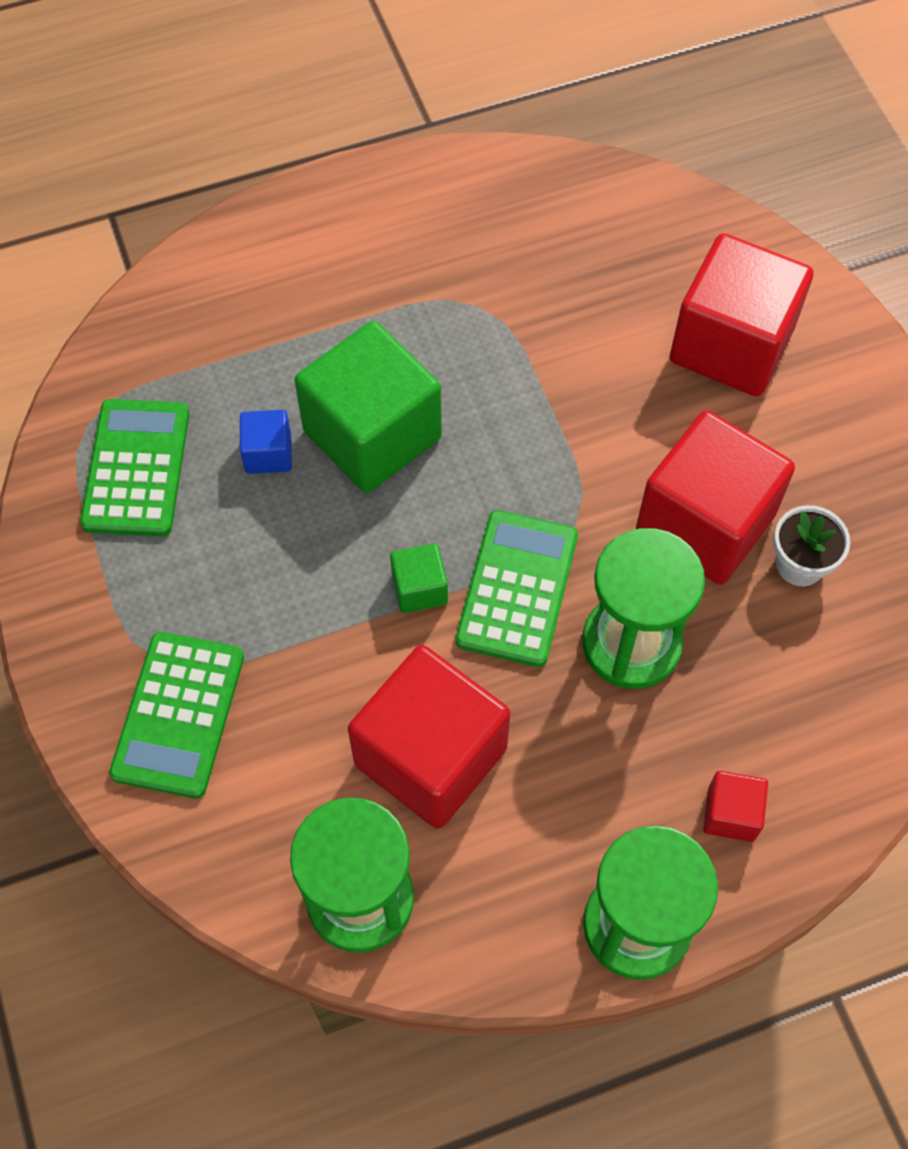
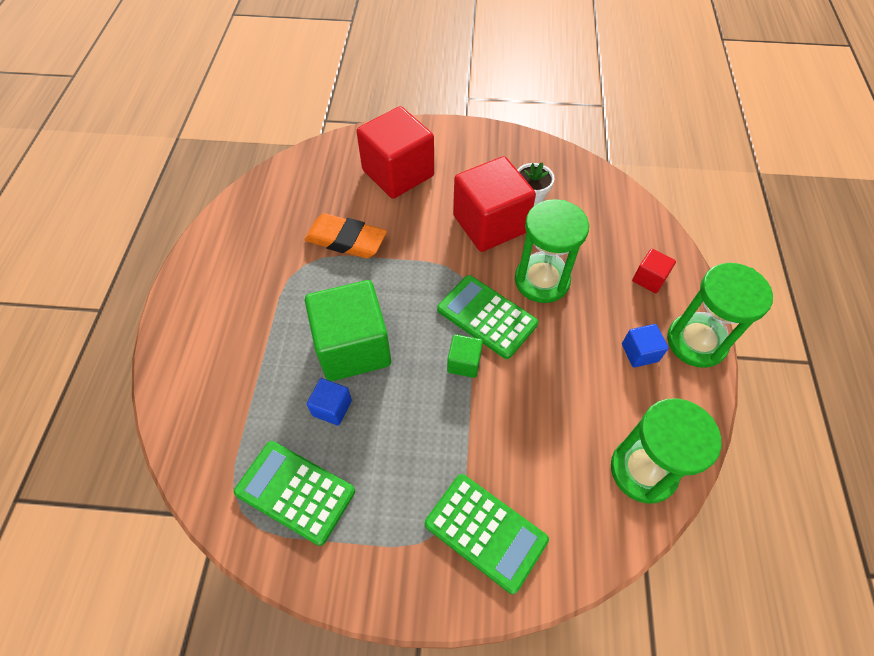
camera: 65 degrees left, 5 degrees down
(430, 756) = (569, 398): red cube -> none
(553, 337) = (346, 240): none -> orange eraser
(568, 838) = (639, 352): none -> blue cube

